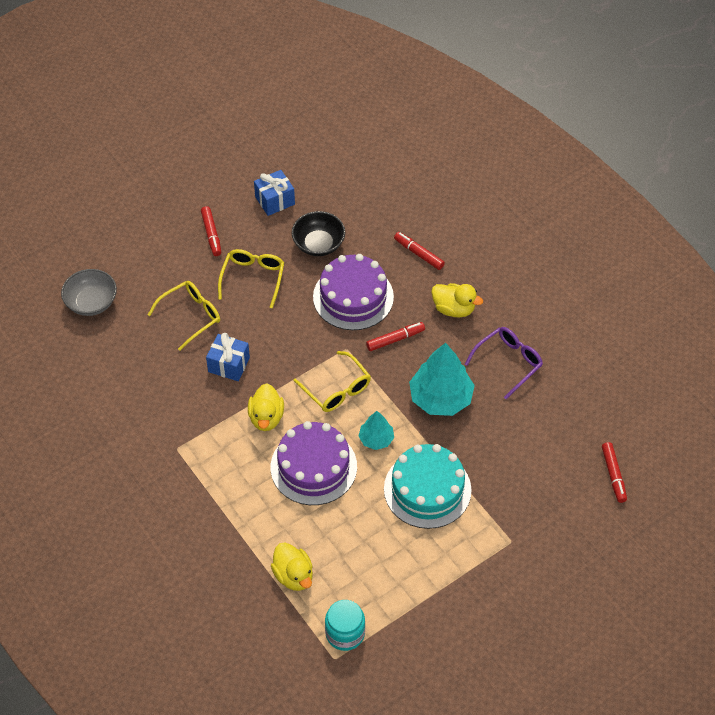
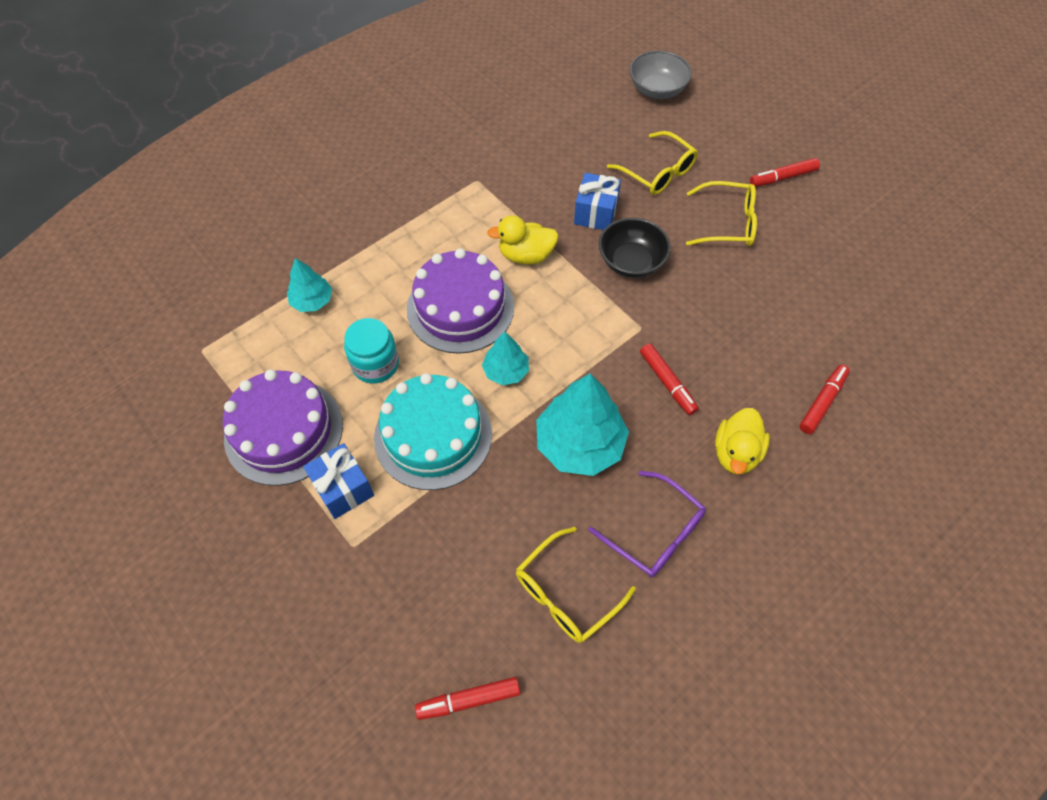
camera: 85 degrees right, 5 degrees up
(275, 200) = (857, 233): blue gift -> blue gift (343, 489)
(293, 575) = (312, 301): yellow duck -> turquoise tree
(318, 244) = (802, 284): black bowl -> black bowl (631, 262)
(336, 389) = (576, 322): yellow glasses -> yellow glasses (566, 593)
(345, 633) = (232, 358): turquoise jar -> turquoise jar (375, 364)
(353, 297) = (726, 329): purple cake -> purple cake (284, 431)

